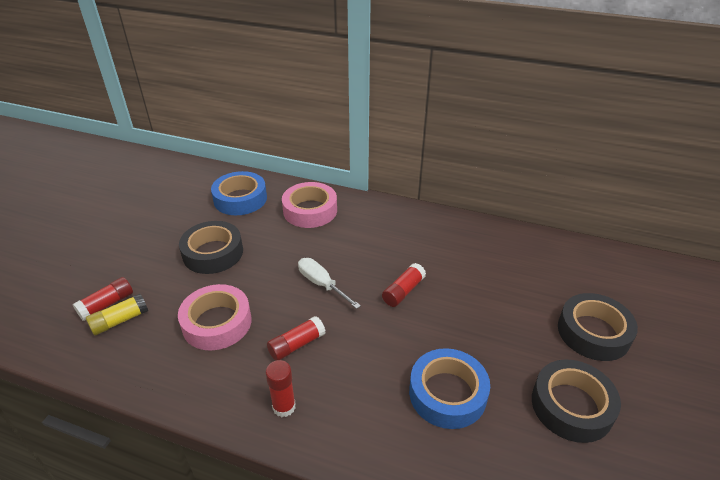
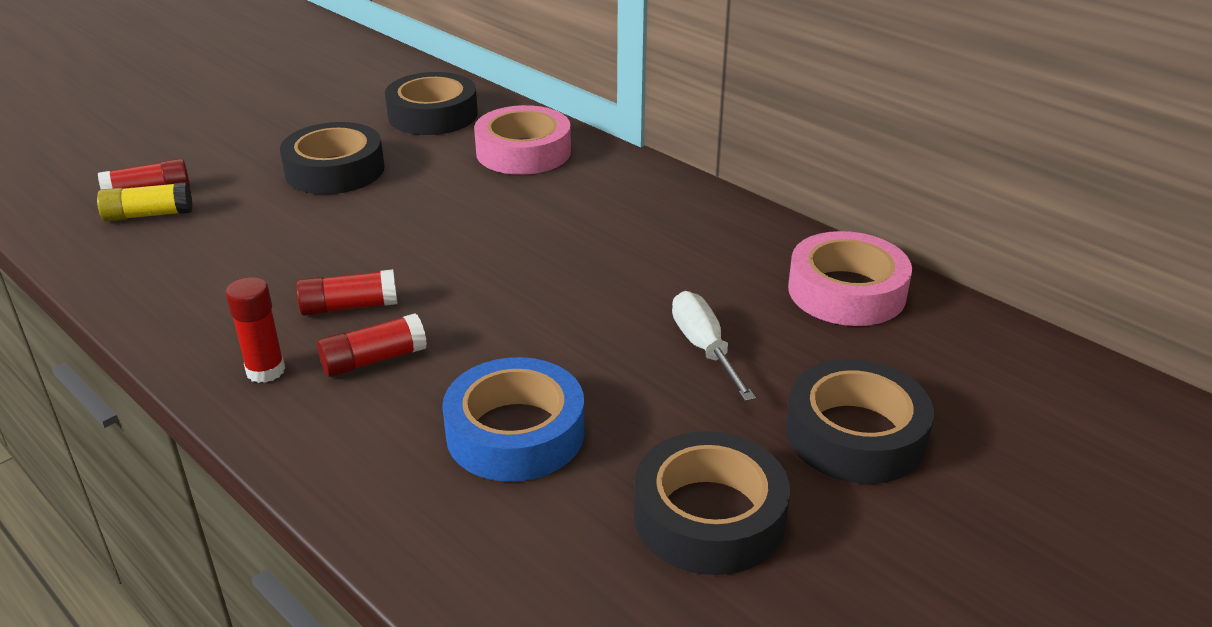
camera: 25 degrees right, 5 degrees down
(217, 323) = (266, 251): pink tape -> pink tape (846, 291)
(240, 199) = (433, 115): blue tape -> black tape
(321, 284) = (454, 245): white screwdriver -> white screwdriver (704, 347)
(403, 291) = (572, 288): red glue stick -> red glue stick (374, 360)

